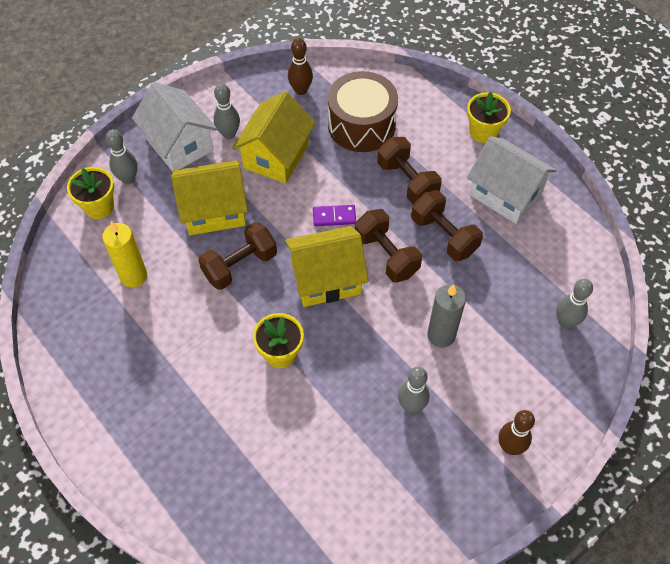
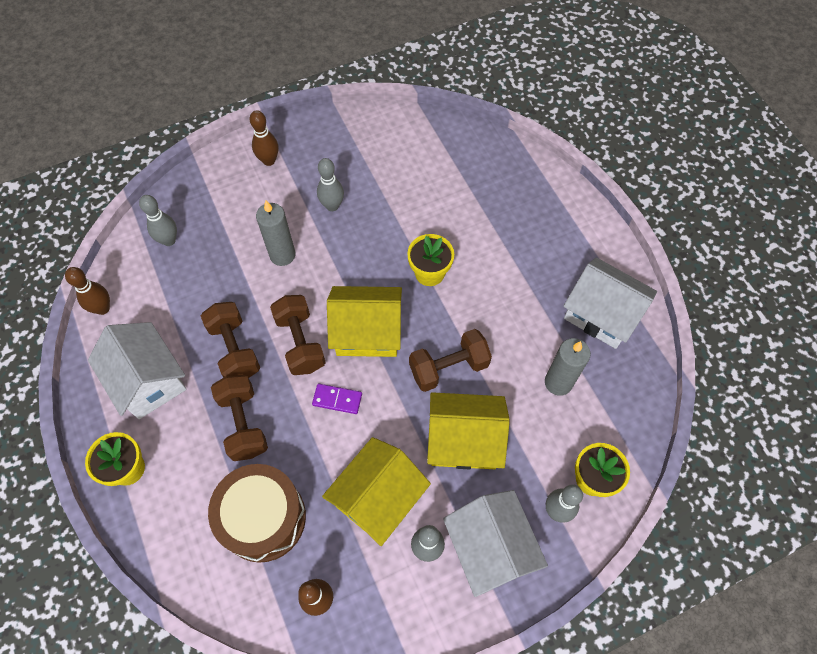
camera: 165 degrees left, 5 degrees up
(93, 351) = (601, 314): none -> white house
(133, 276) = (558, 382): yellow candle -> grey candle
(586, 242) = (102, 308): none -> brown bowling pin

